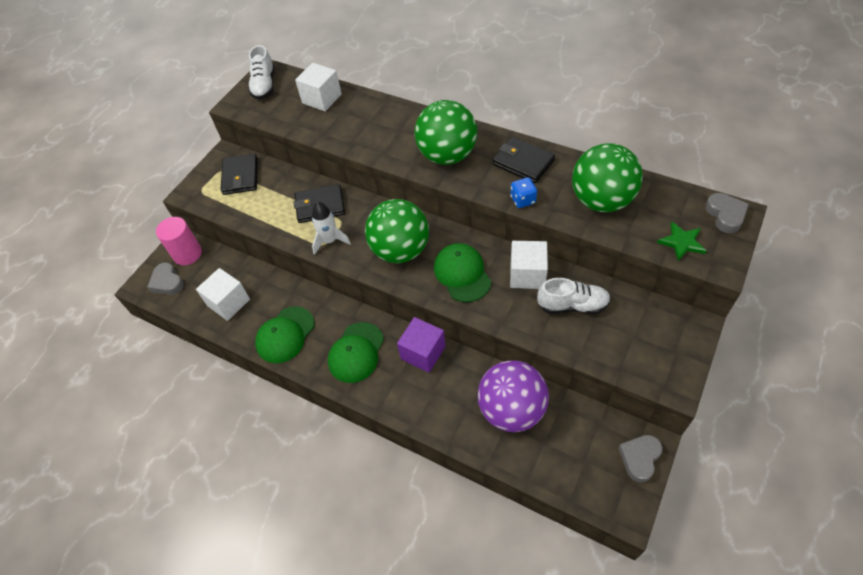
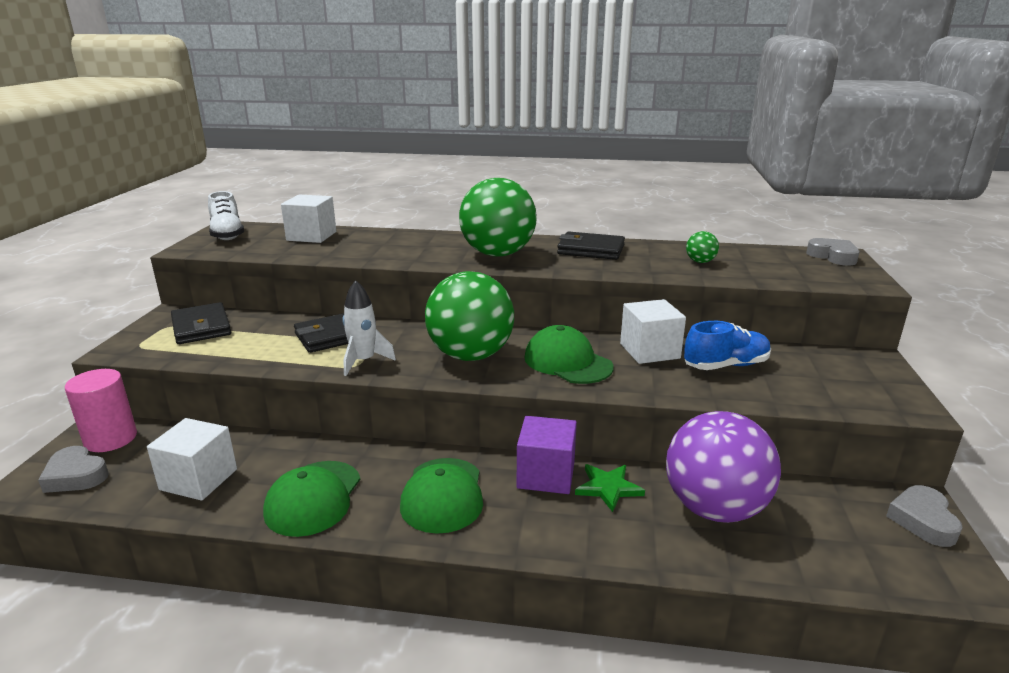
camera: 25 degrees left, 30 degrees down
(523, 200) = (613, 270): blue dice -> none
(572, 305) = (726, 365): white shoe -> blue shoe
(601, 200) = (700, 262): green ball -> green ball, size x0.40
(682, 242) = (813, 275): green star -> green star (608, 488)

